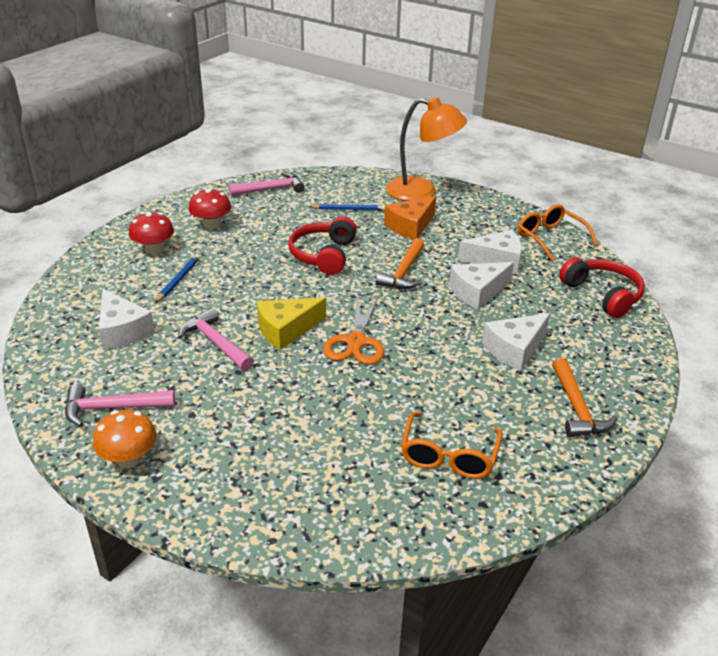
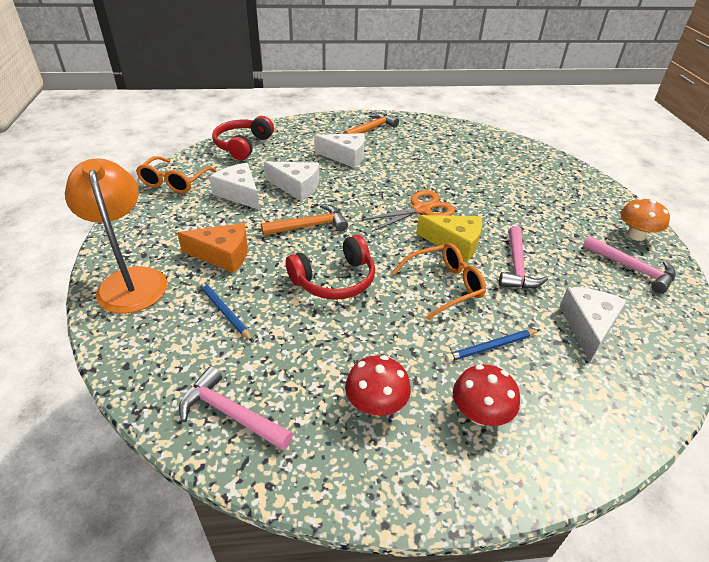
camera: 130 degrees left, 5 degrees up
(449, 456) = (459, 148): orange glasses -> orange glasses (445, 285)

